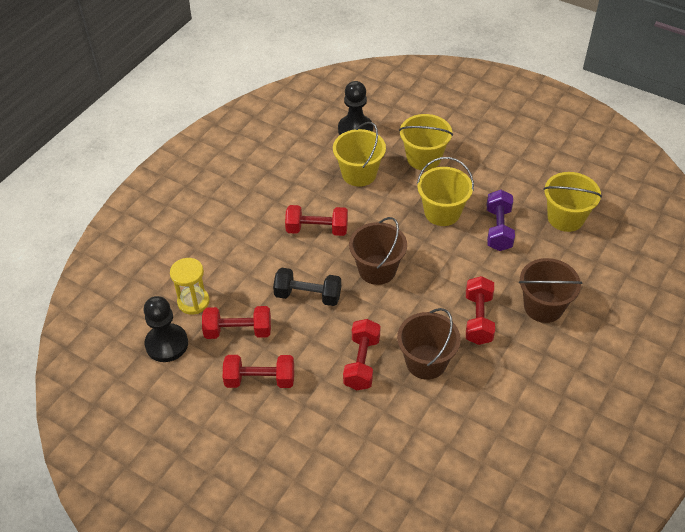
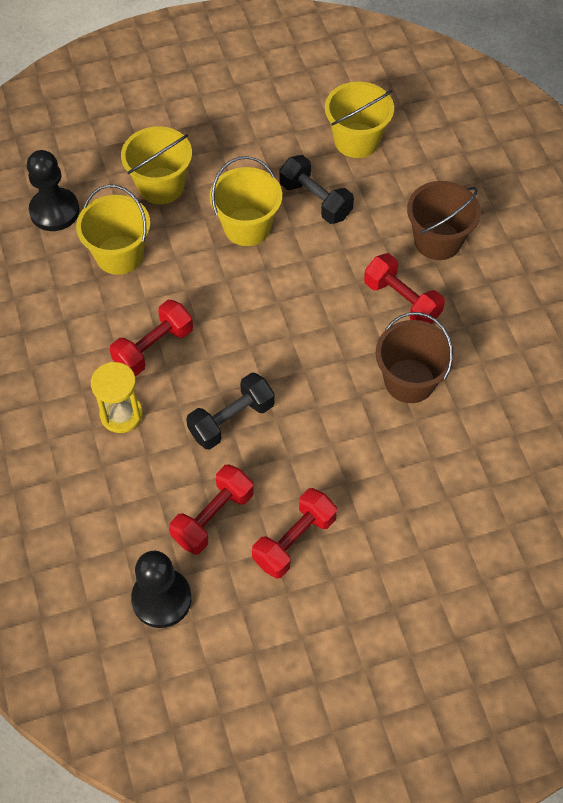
camera: 50 degrees left, 10 degrees up
(193, 302) = (130, 533): yellow hourglass -> yellow hourglass (121, 414)
(362, 363) = (359, 435): red dumbbell -> none
(377, 269) = (260, 335): brown bucket -> none
(498, 229) = (315, 200): purple dumbbell -> black dumbbell

